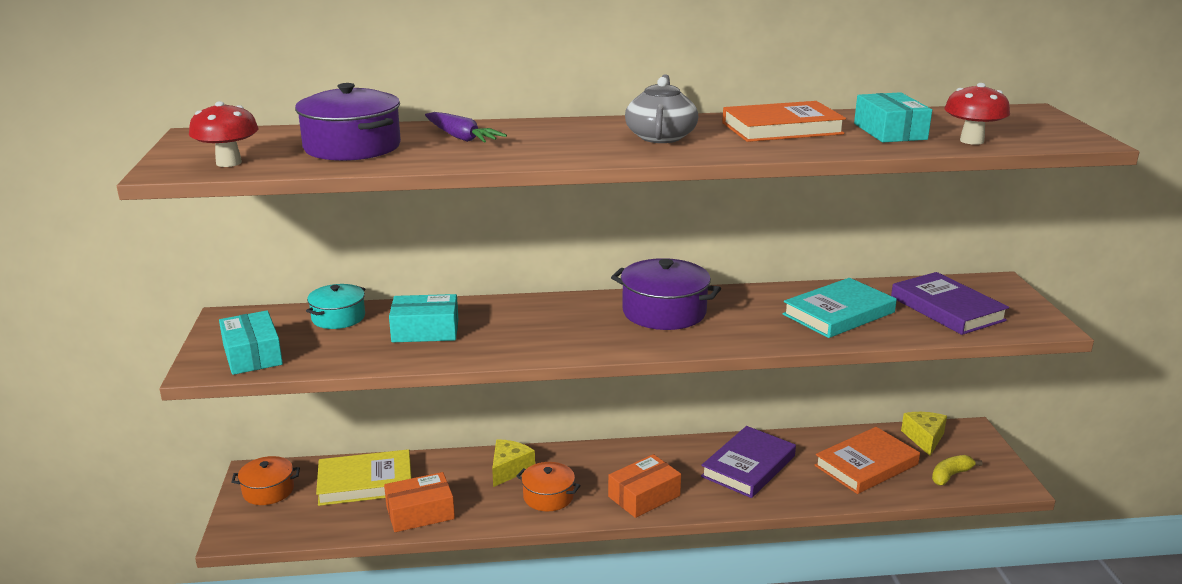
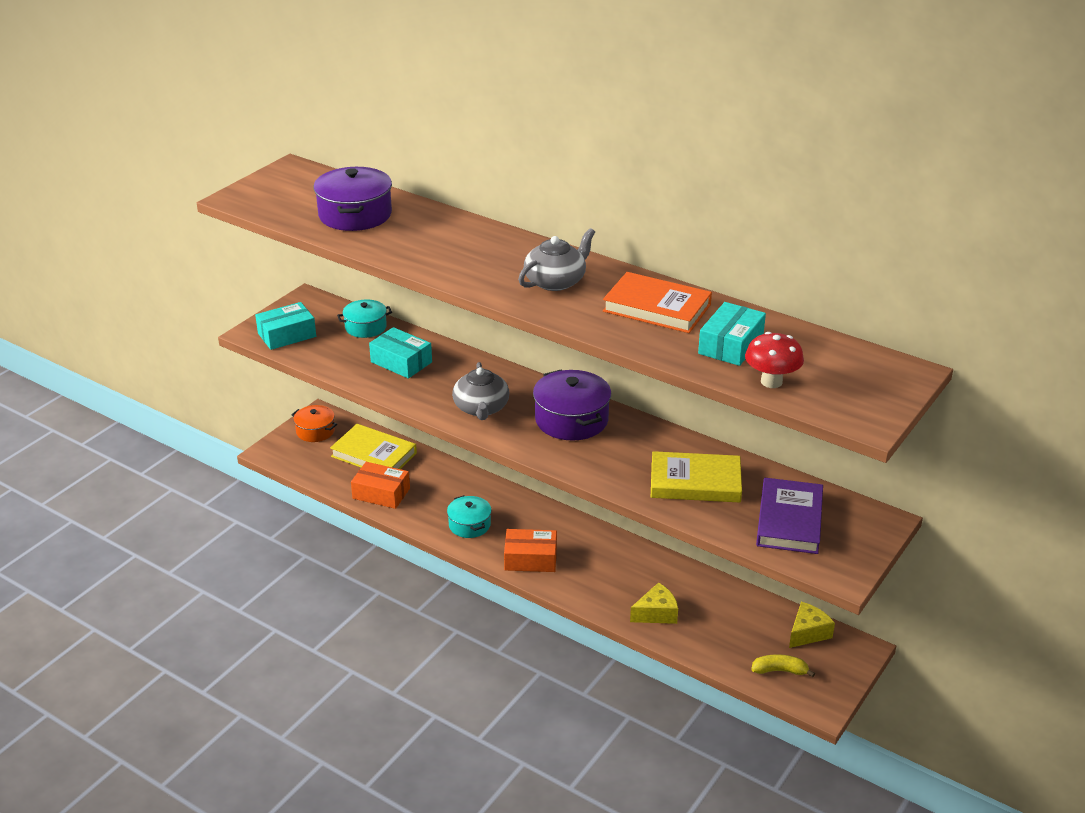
camera: 40 degrees right, 10 degrees up
(229, 163) = (271, 204): red mushroom -> none
(252, 355) = (287, 335): turquoise box -> turquoise box turned 45 degrees clockwise
(461, 137) = (430, 230): purple carrot -> none
(509, 469) = (469, 492): yellow cheese -> yellow cheese (656, 613)
(548, 496) = (469, 525): orange pot -> turquoise pot
(569, 335) = (481, 408): none -> grey teapot
(748, 466) = (633, 578): purple book -> none
(839, 313) = (695, 482): turquoise book -> yellow book
(866, 465) = (725, 626): orange book -> none

